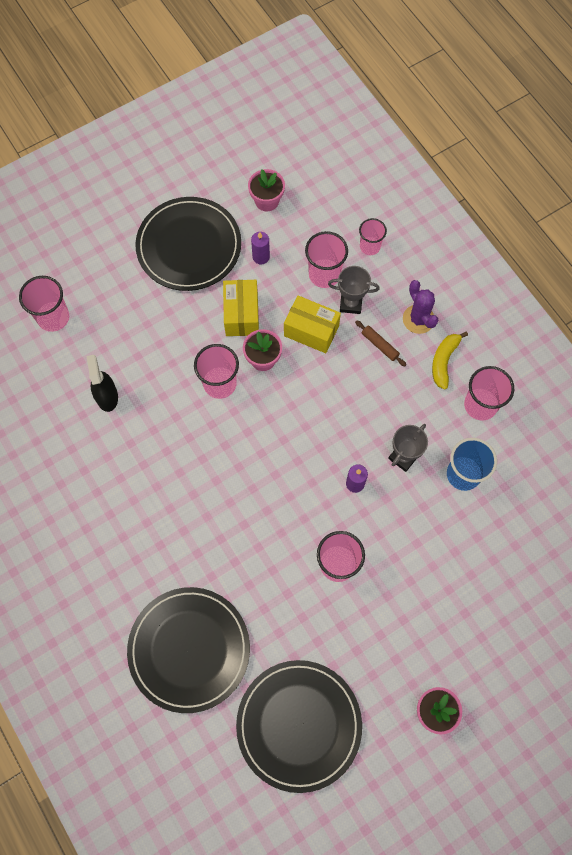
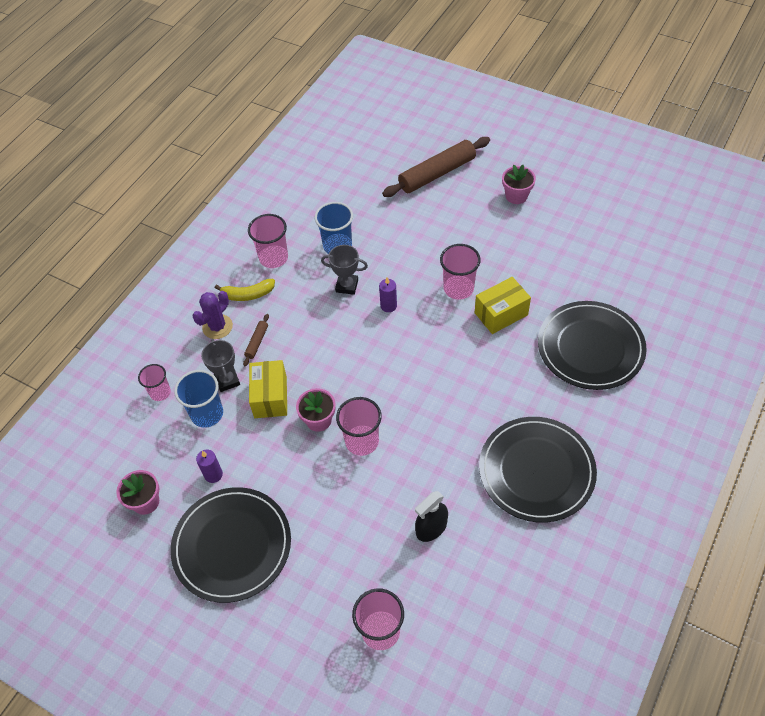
camera: 115 degrees left, 15 degrees down
(242, 315) = (283, 459): yellow box -> yellow box (501, 314)
(299, 725) = (585, 259): black plate -> black plate (536, 471)
(324, 274) = (207, 414): pink cup -> blue cup
(518, 640) = (437, 174): none -> brown rolling pin

